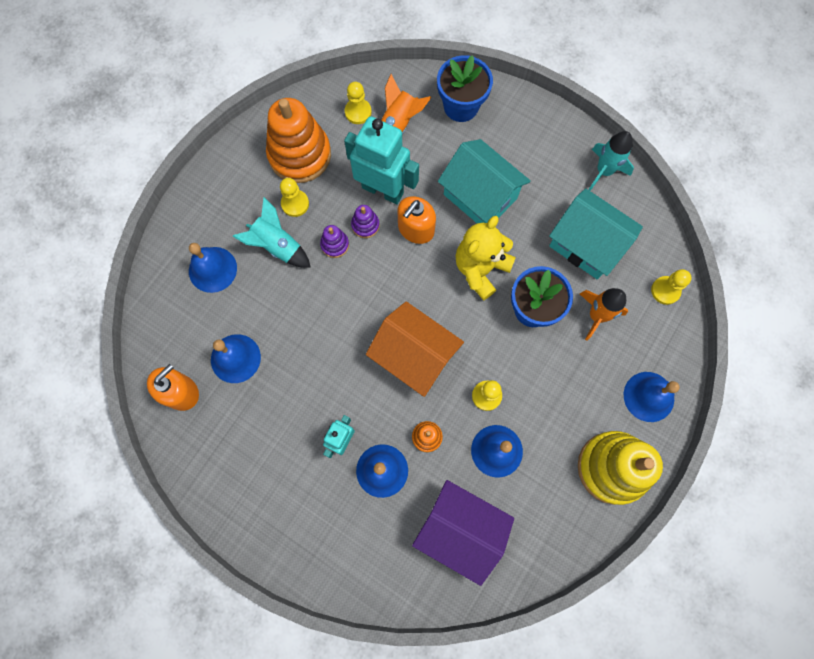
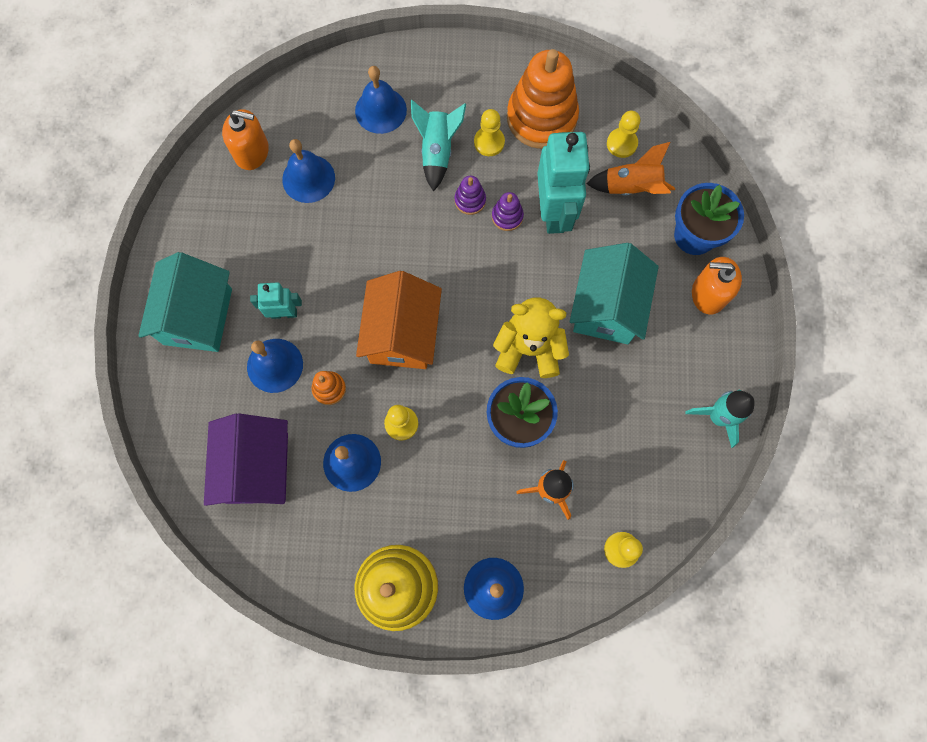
camera: 60 degrees right, 0 degrees up
(416, 229) = (533, 265): orange soap dispenser -> orange soap dispenser (708, 294)
(586, 244) = (621, 440): turquoise house -> turquoise house (198, 316)

